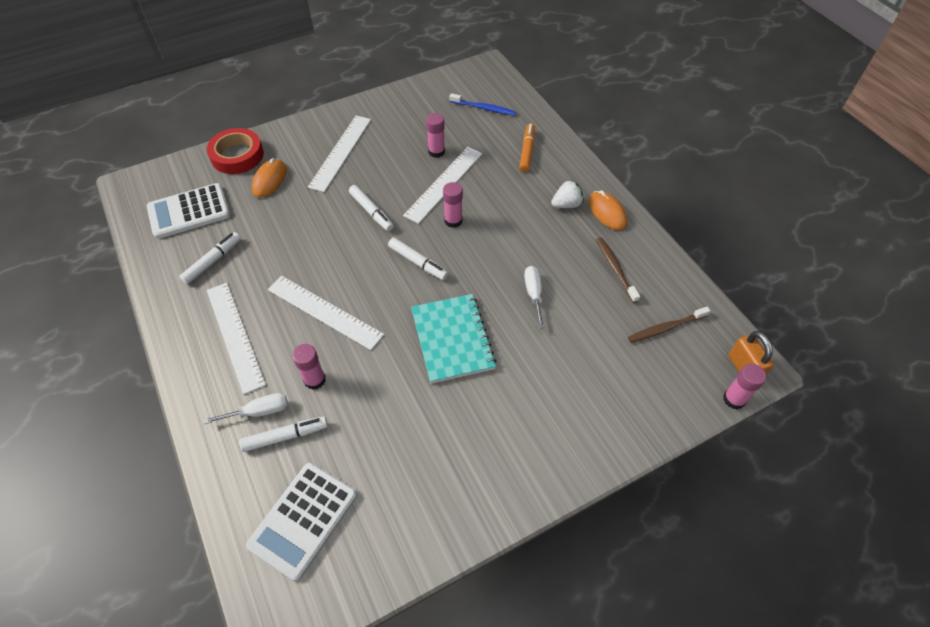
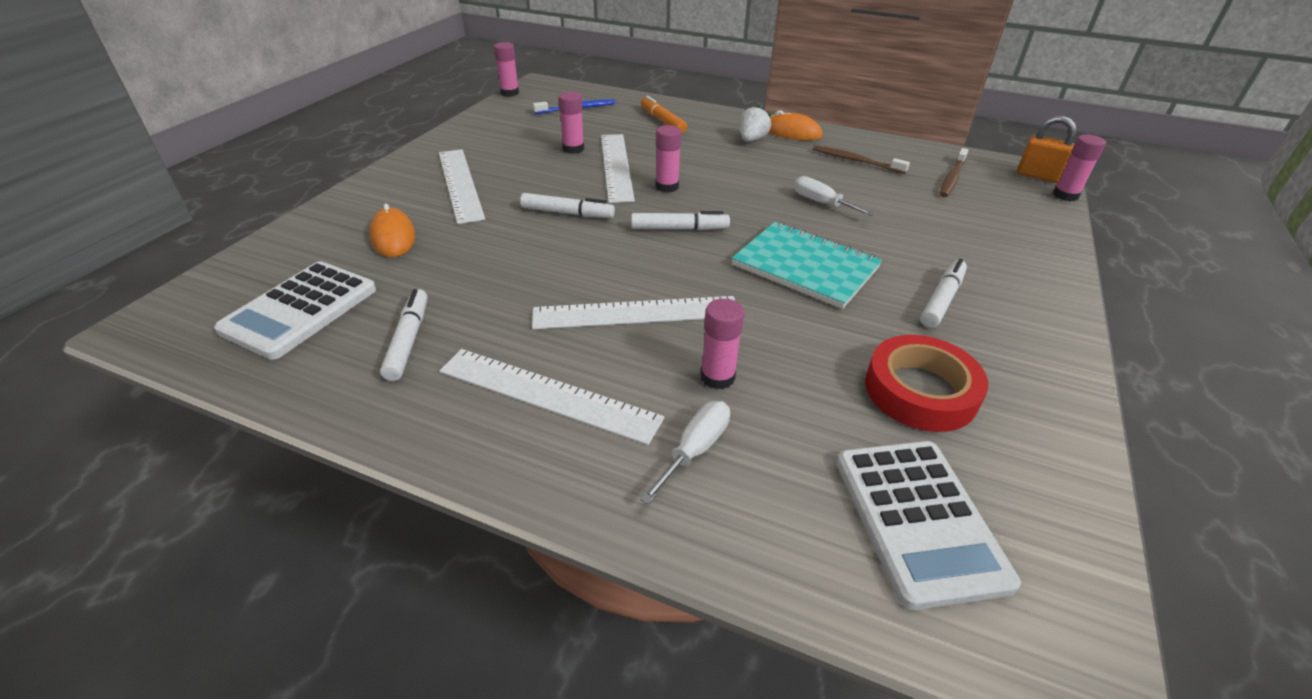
camera: 40 degrees left, 15 degrees down
(237, 155) = (312, 233): red tape -> red tape (920, 391)
(285, 436) = (766, 452): white marker -> white marker (942, 299)
(457, 69) = (509, 93): none -> pink glue stick

